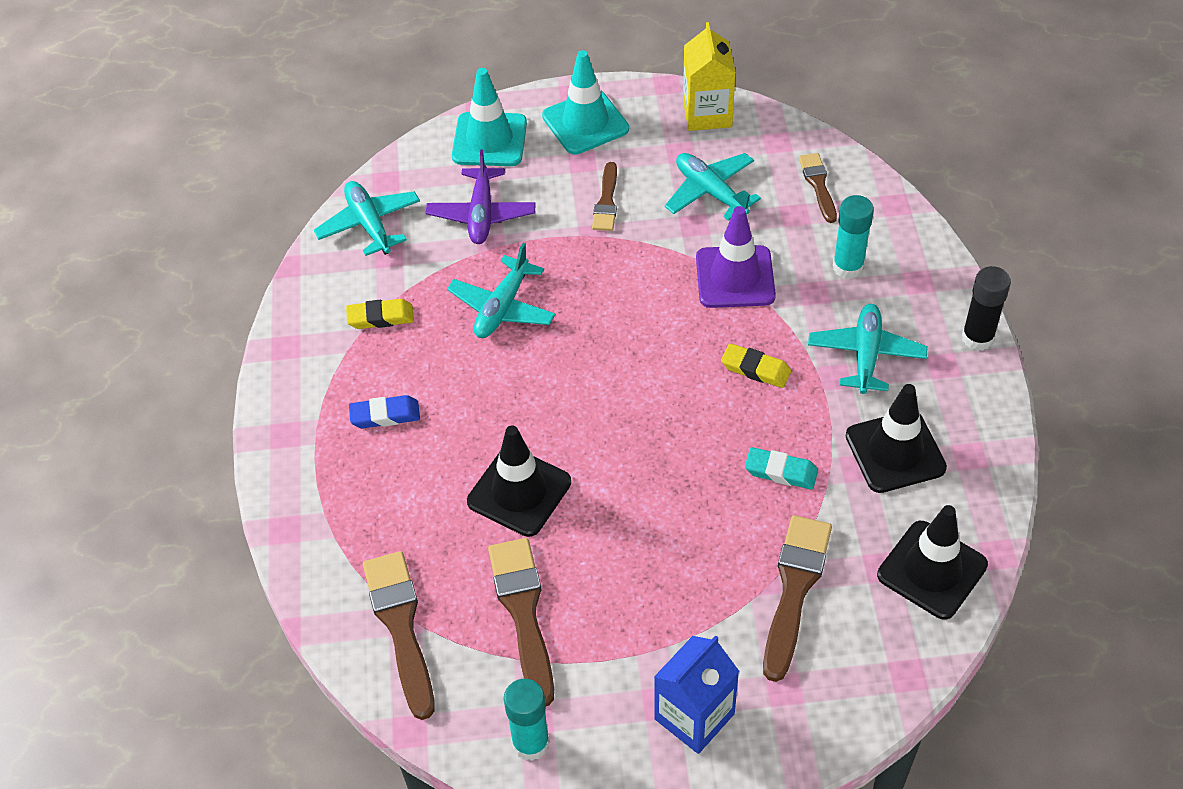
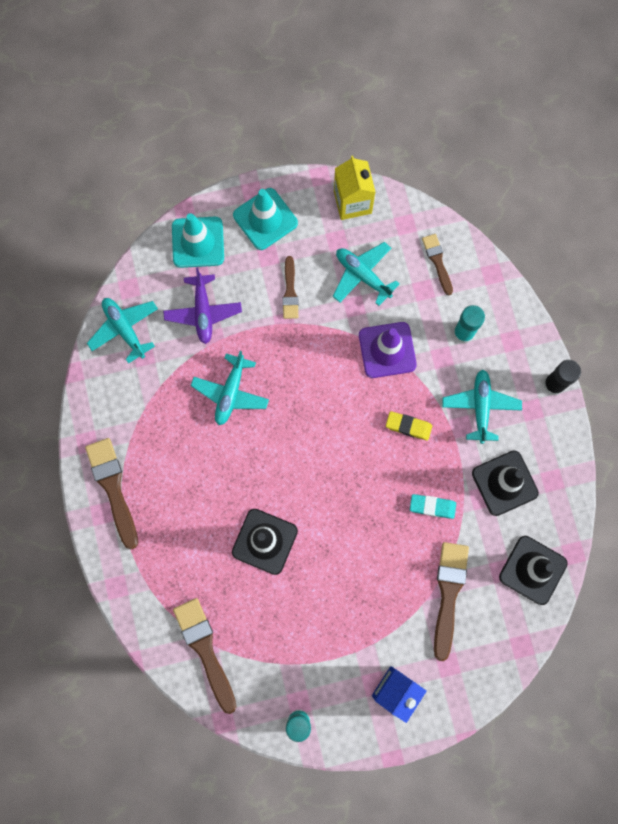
camera: 10 degrees left, 25 degrees up
(380, 317) = (148, 410): yellow eraser -> none
(385, 415) = (166, 491): blue eraser -> none
(523, 613) = (281, 631): brown brush -> brown brush (113, 488)

